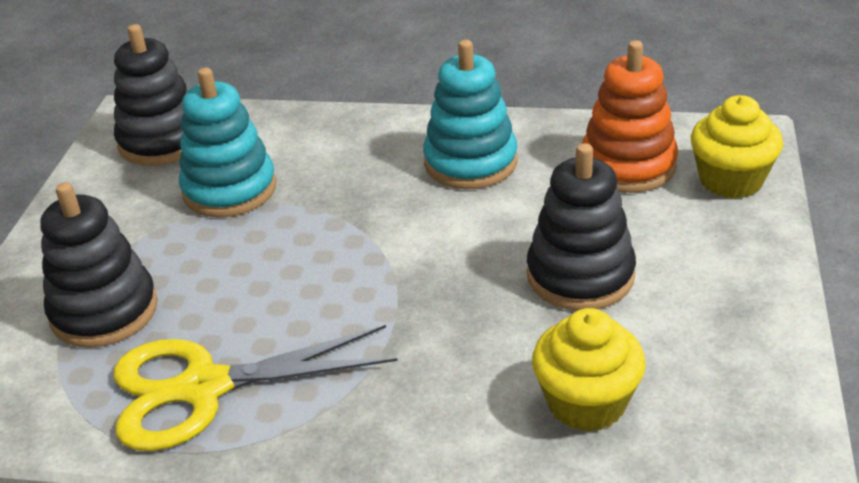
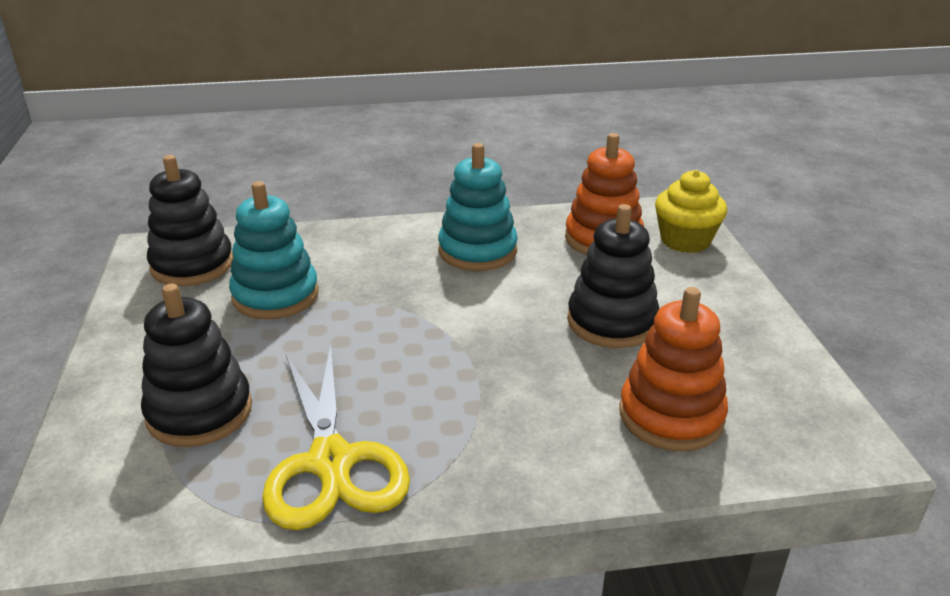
camera: 20 degrees left, 5 degrees down
(204, 388) = (331, 462): yellow scissors -> yellow scissors turned 75 degrees counterclockwise
(586, 403) = (671, 416): yellow cupcake -> orange stacking toy

